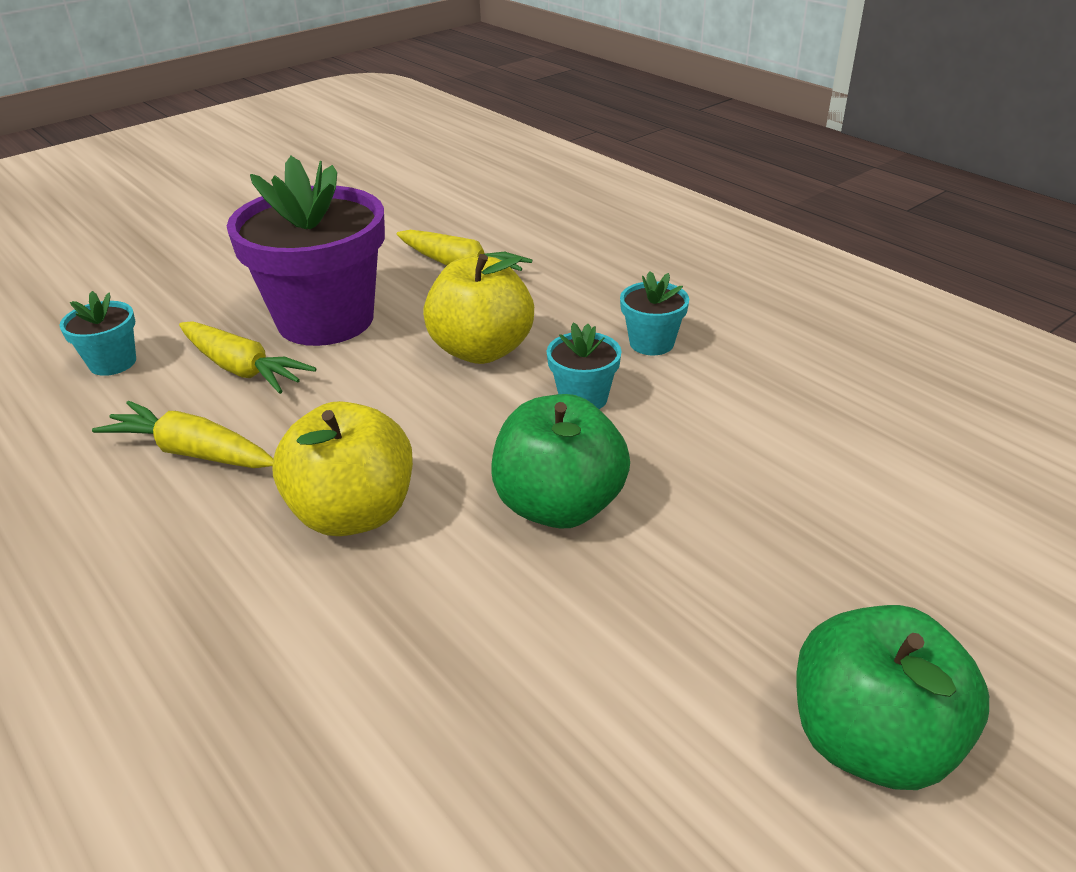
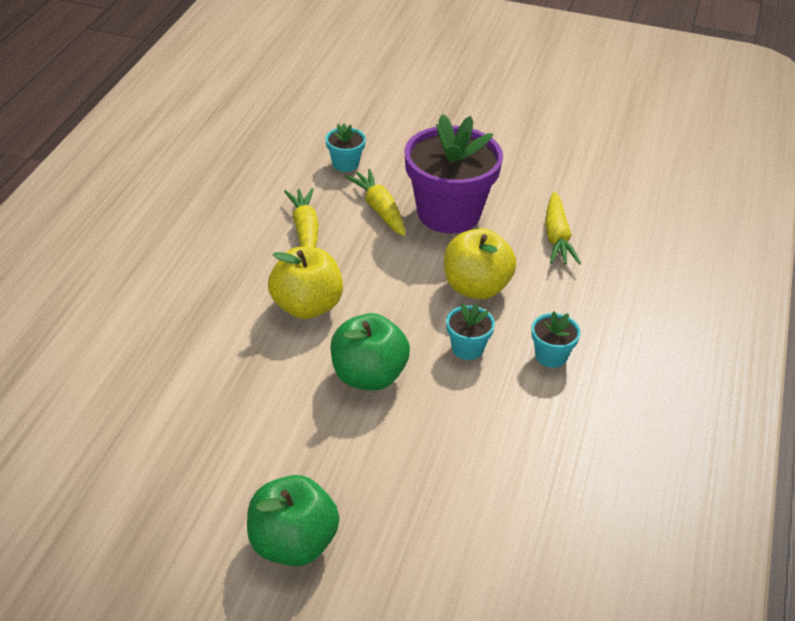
camera: 55 degrees right, 5 degrees up
(243, 369) = (379, 209): yellow carrot -> yellow carrot turned 150 degrees clockwise

